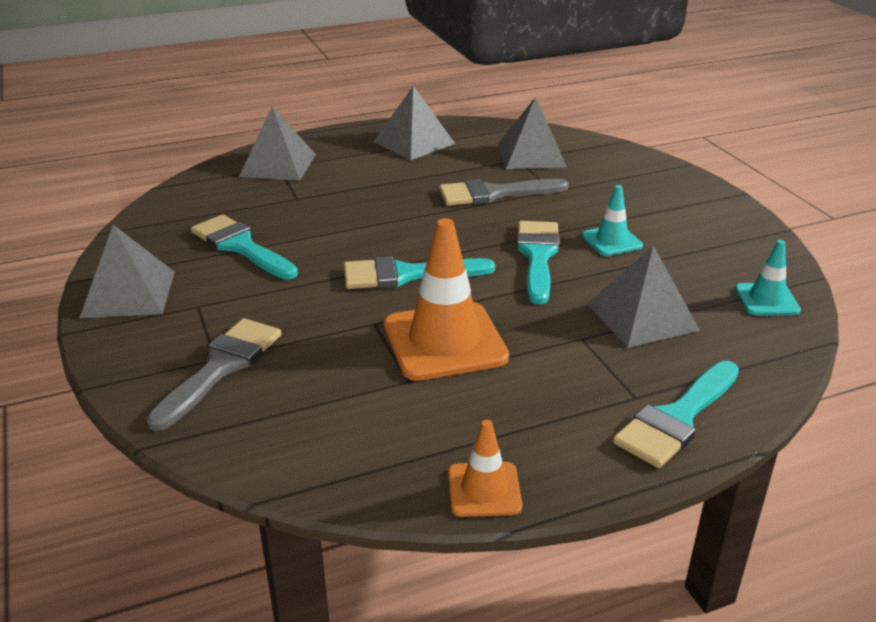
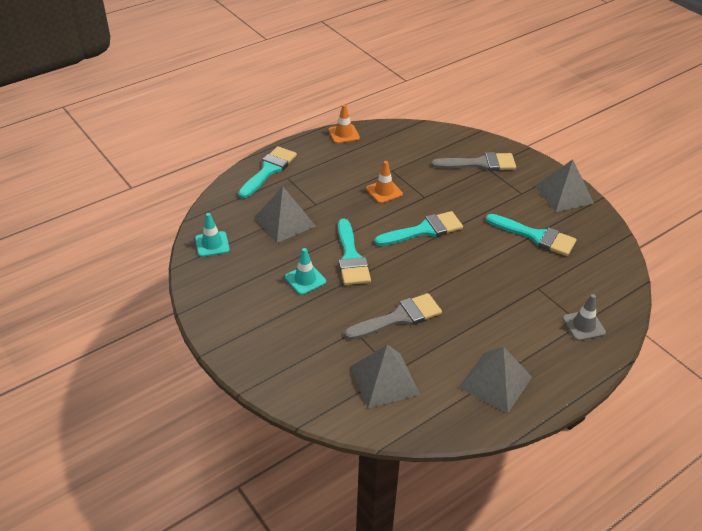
camera: 165 degrees right, 10 degrees up
(221, 367) = (480, 164): grey brush -> grey brush turned 105 degrees counterclockwise
(278, 165) = (583, 325): grey pyramid -> grey traffic cone
(444, 341) = (384, 191): orange traffic cone -> orange traffic cone, size x0.53

